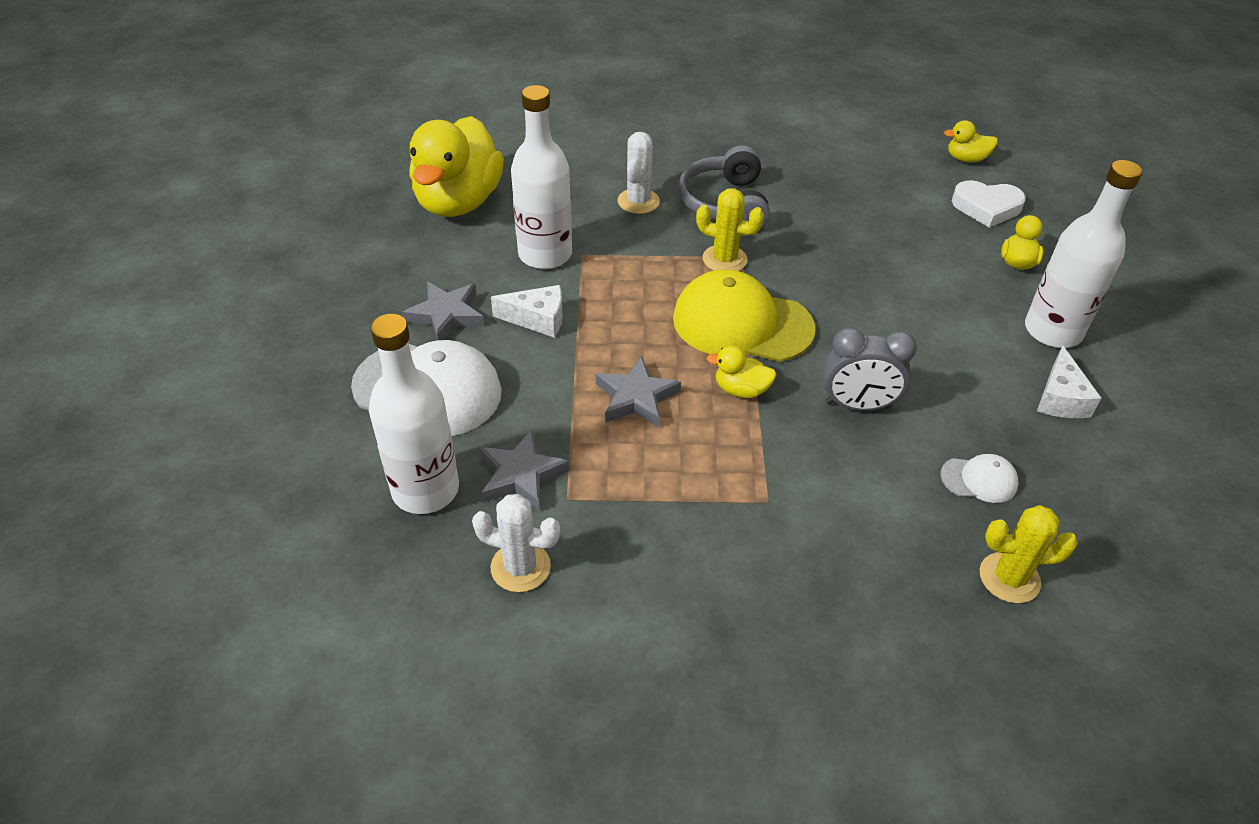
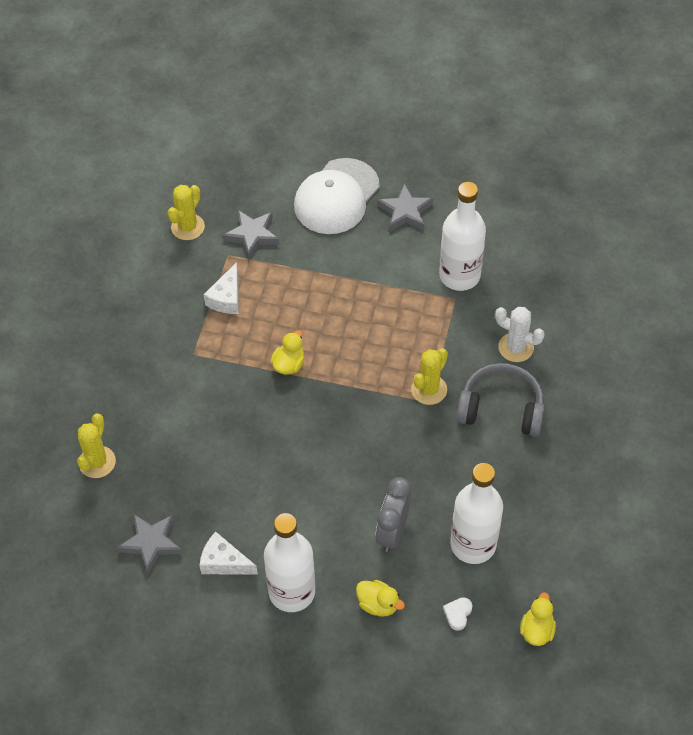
camera: 105 degrees right, 10 degrees up
(425, 490) = (255, 190): white bottle -> white bottle (473, 544)
(458, 202) = (536, 230): yellow duck -> none
(520, 567) = (188, 227): white cactus -> yellow cactus
(537, 319) = (388, 261): white cheese -> white cheese (226, 298)
(636, 397) = (298, 304): grey star -> grey star (151, 543)
(742, 323) = (353, 382): yellow cap -> none
(857, 405) = (255, 429): grey clock -> grey clock (392, 531)
(979, 480) = (171, 477): white cap -> none
(986, 207) = (458, 614): white heart -> white heart, size x0.53

